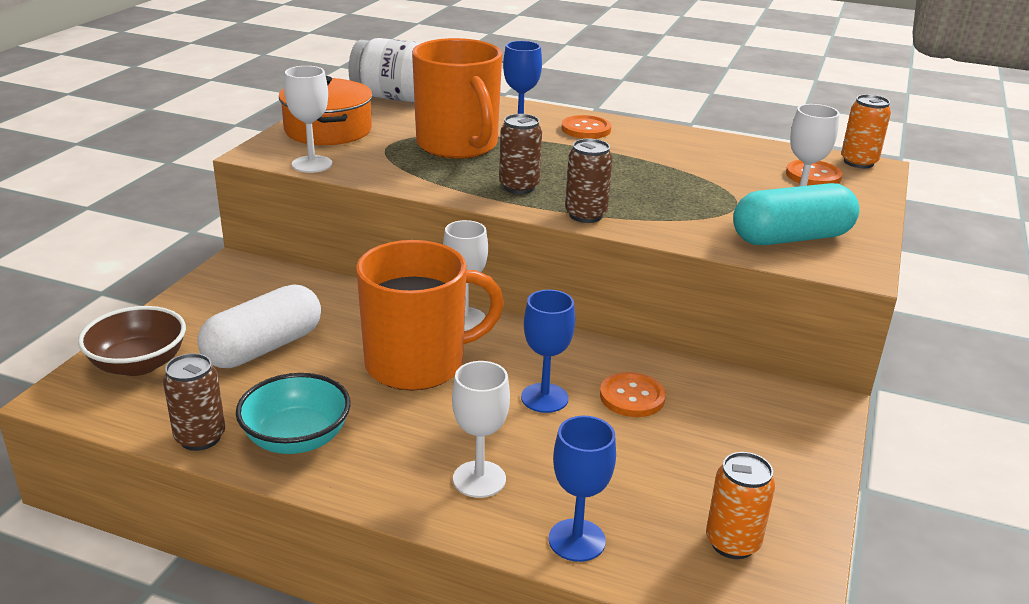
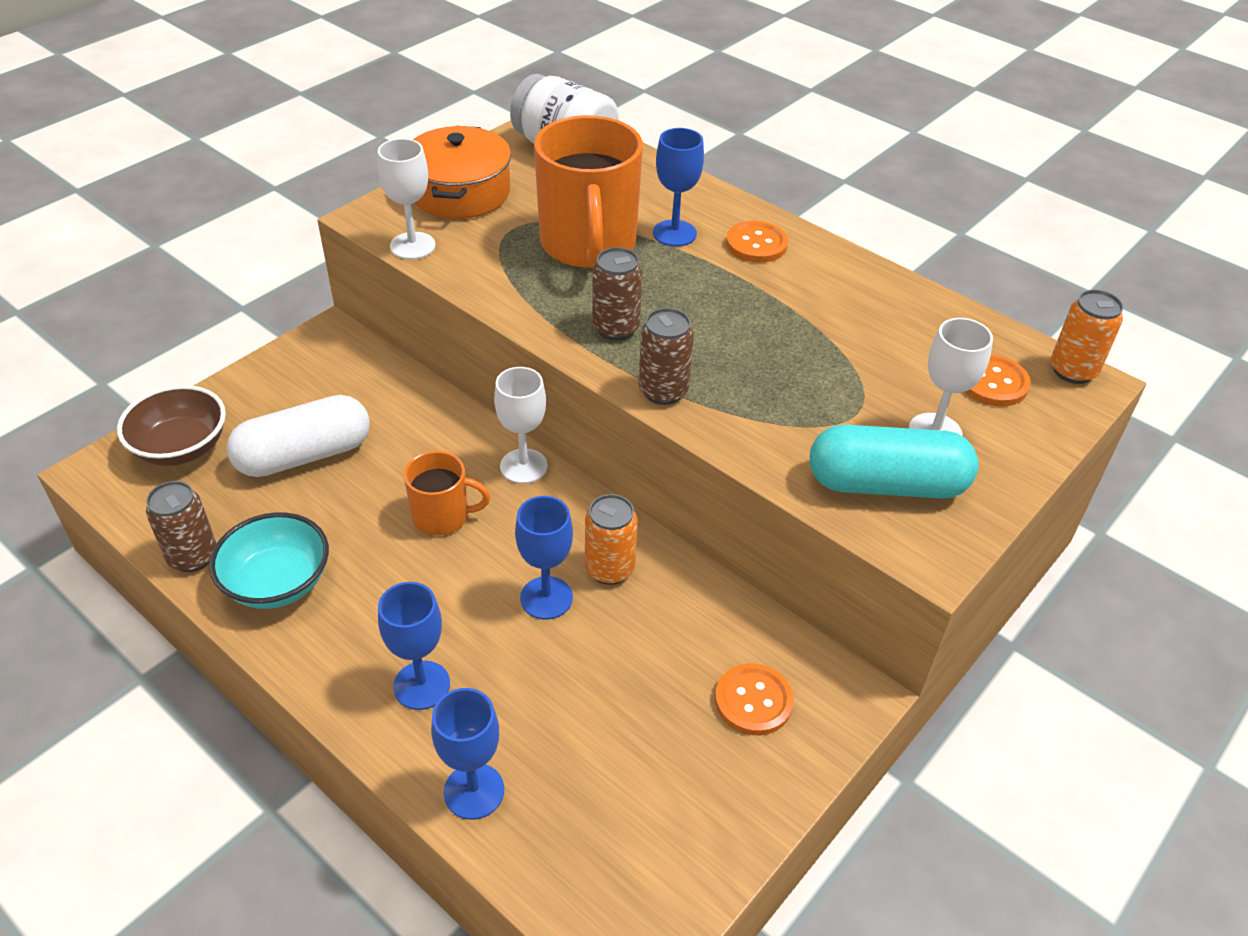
camera: 20 degrees right, 15 degrees up
(418, 364) = (442, 516): orange mug -> orange mug, size x0.52
(479, 479) = (421, 685): white goblet -> blue goblet
(632, 397) = (640, 622): orange button -> orange button (753, 701)
(732, 543) = (629, 846): orange can -> orange can (609, 569)

